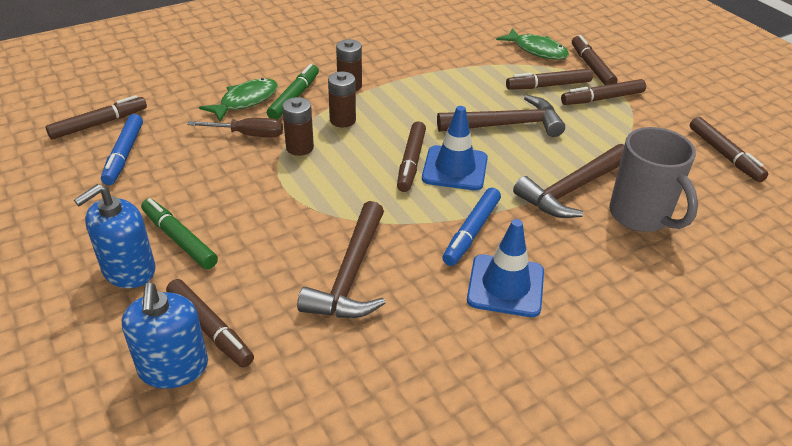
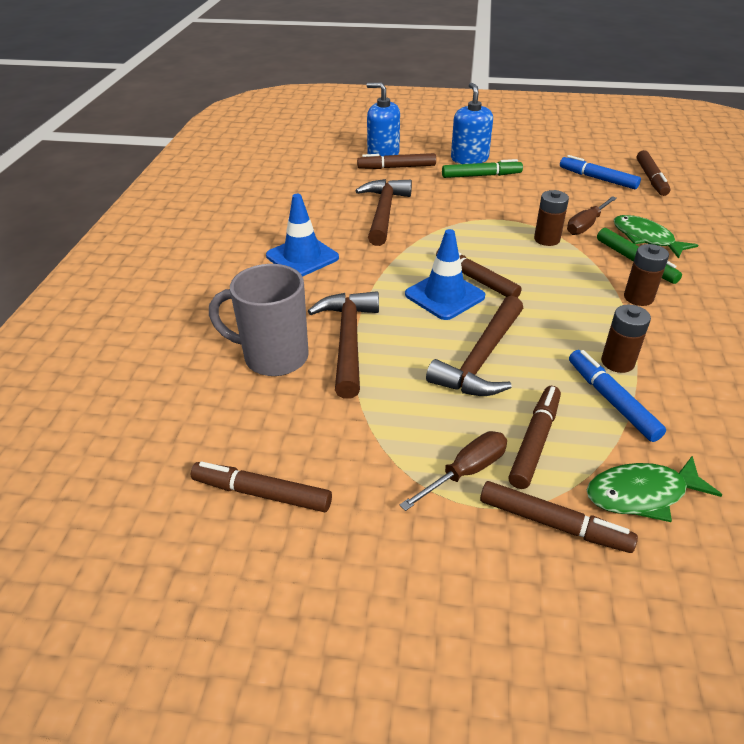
camera: 130 degrees right, 0 degrees up
(246, 101) = (645, 238): green fish -> green fish turned 150 degrees clockwise
(342, 120) = (573, 271): brown battery -> brown battery (617, 362)
(350, 275) = (384, 212): brown hammer -> brown hammer turned 45 degrees clockwise
(471, 232) = (364, 268): blue marker -> blue marker (611, 400)
(602, 98) = (466, 472): brown marker -> brown screwdriver

